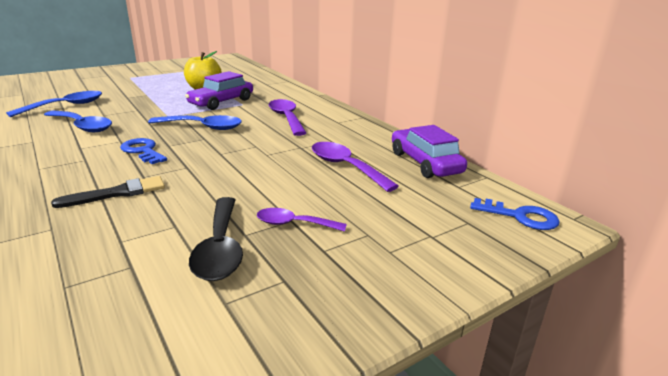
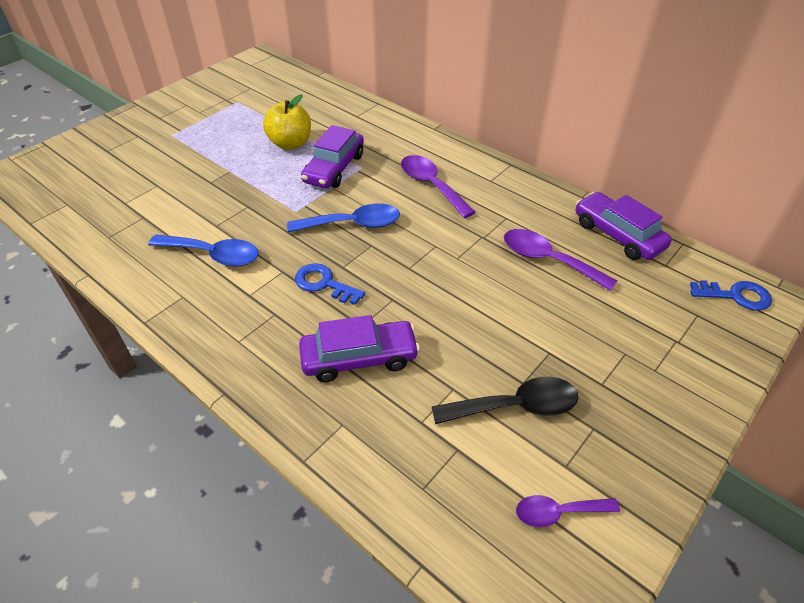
camera: 15 degrees left, 20 degrees up
(66, 106) = (152, 218): blue spoon -> none
(117, 193) = (359, 358): black brush -> purple car
(220, 248) = (515, 406): black spoon -> black spoon turned 75 degrees counterclockwise
(294, 224) = (555, 357): purple spoon -> purple spoon (558, 512)

